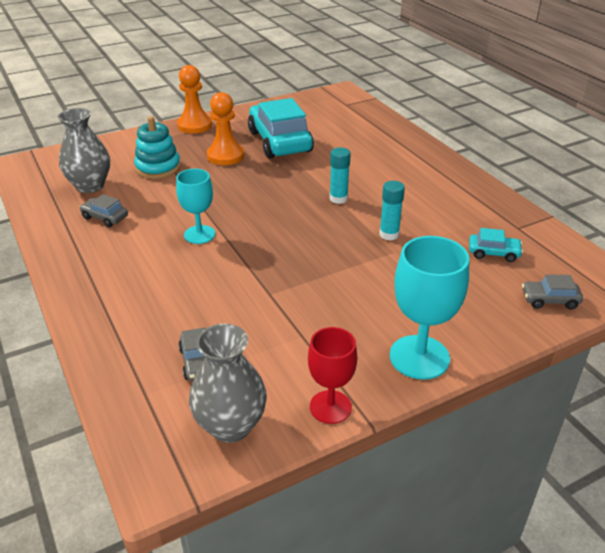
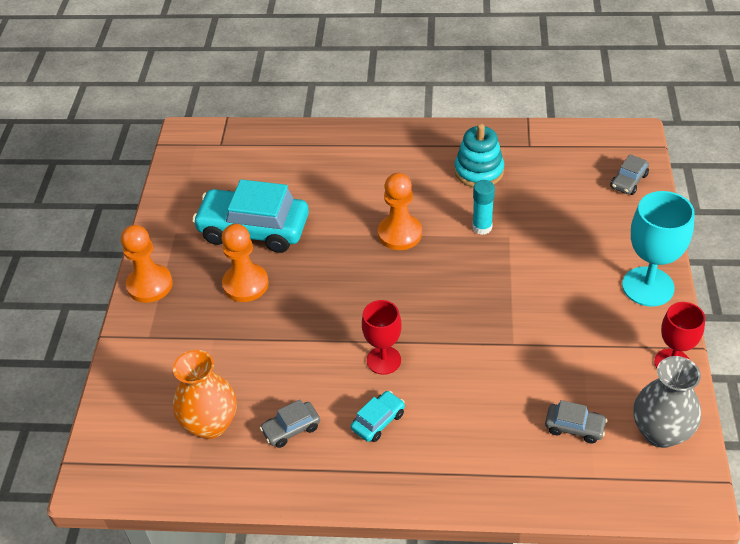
camera: 55 degrees left, 10 degrees up
(90, 186) = (210, 424): grey vase -> orange vase
(158, 168) = (221, 350): turquoise stacking toy -> turquoise stacking toy (479, 171)
(199, 234) = (383, 360): turquoise goblet -> red goblet
(338, 199) = (400, 234): turquoise glue stick -> orange pawn
(493, 253) = (552, 178): turquoise car -> turquoise car (378, 421)

